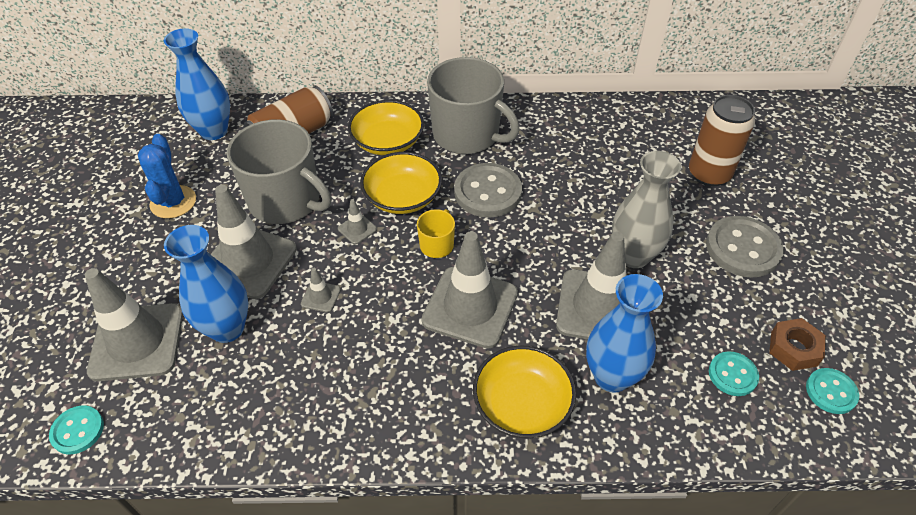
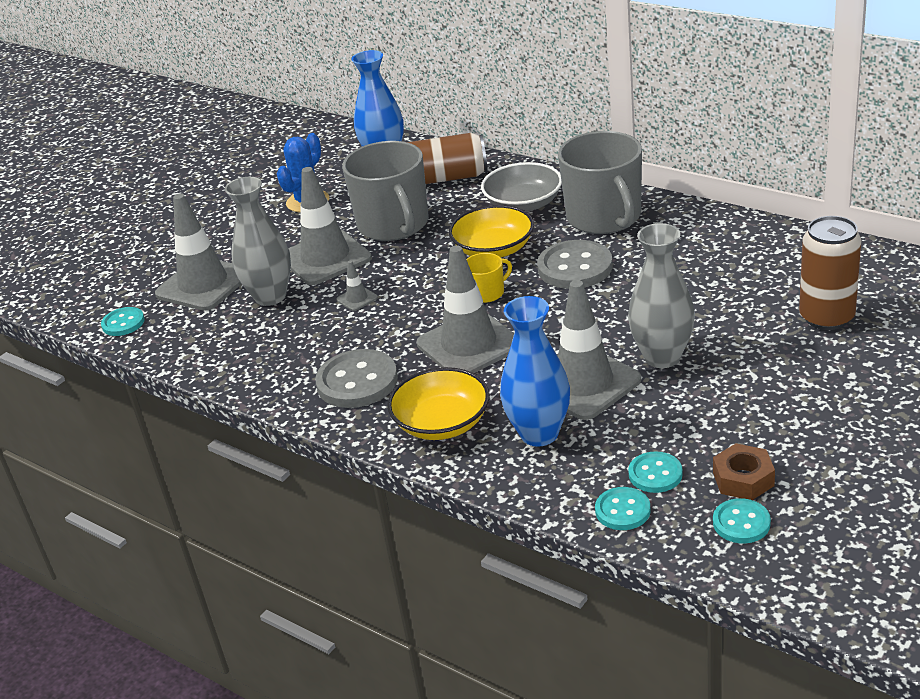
camera: 40 degrees right, 15 degrees down
(227, 328) = (270, 296): blue vase -> grey vase
(357, 229) = (431, 261): grey traffic cone -> none
(387, 142) = (523, 204): yellow bowl -> grey bowl
(742, 248) = (787, 388): grey button -> grey button (357, 381)
(743, 424) = (622, 510): none -> turquoise button

